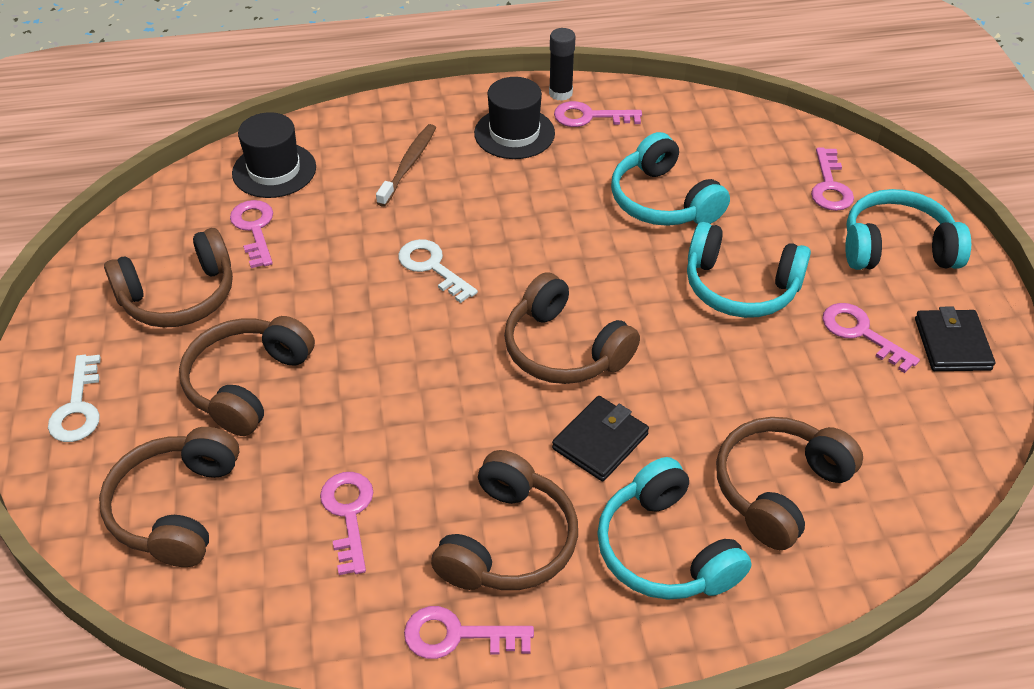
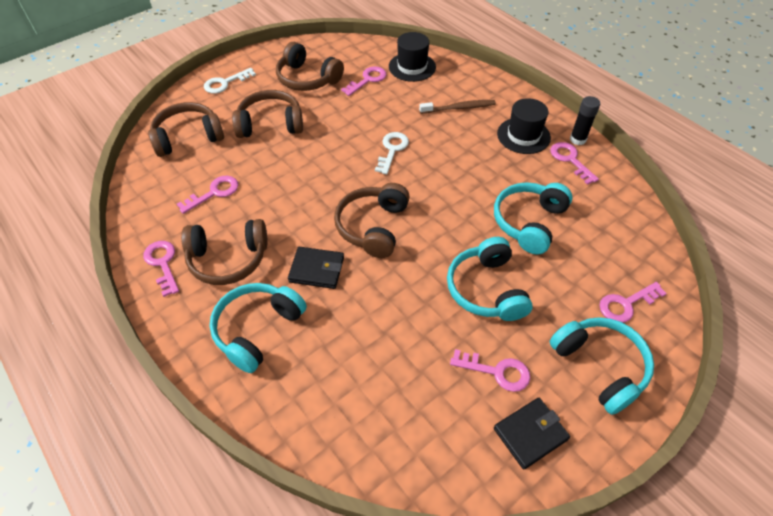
camera: 60 degrees right, 5 degrees up
(779, 489) = (333, 370): brown headphones -> none
(861, 333) = (497, 371): pink key -> pink key turned 90 degrees clockwise

